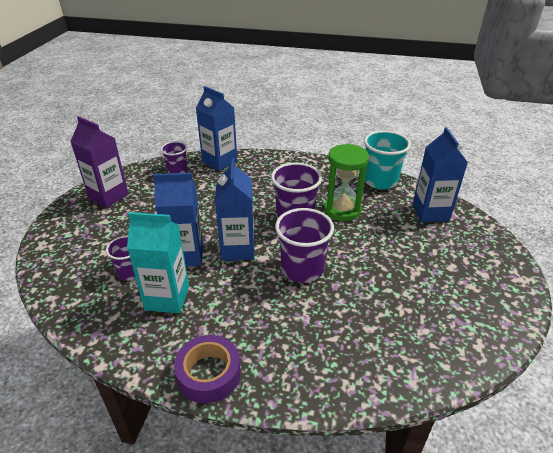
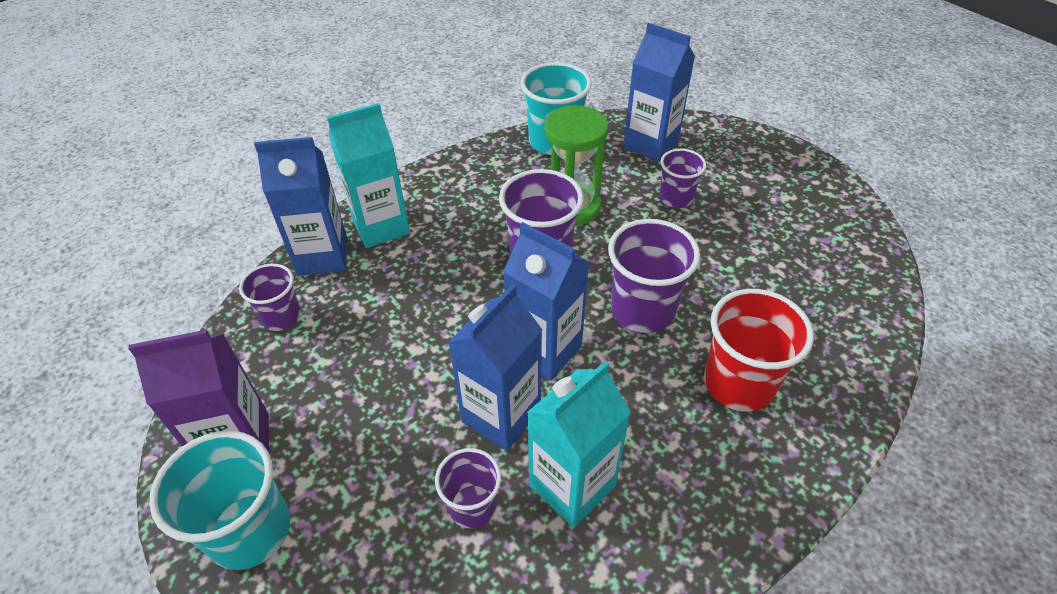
camera: 50 degrees left, 10 degrees up
(74, 221) = (250, 530): none -> turquoise cup
(209, 373) = (747, 510): purple tape -> none
(254, 165) = (381, 226): none -> turquoise carton
(292, 331) = (738, 383): none -> red cup
(402, 242) = (676, 198): none -> purple cup

